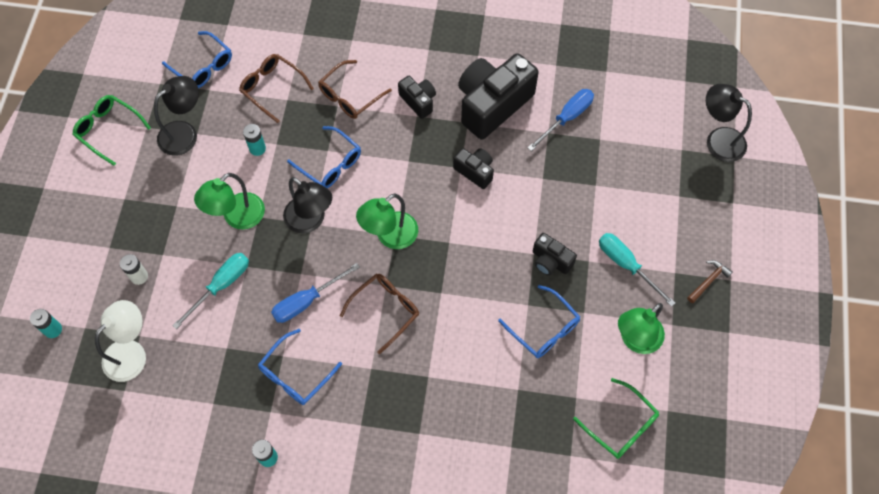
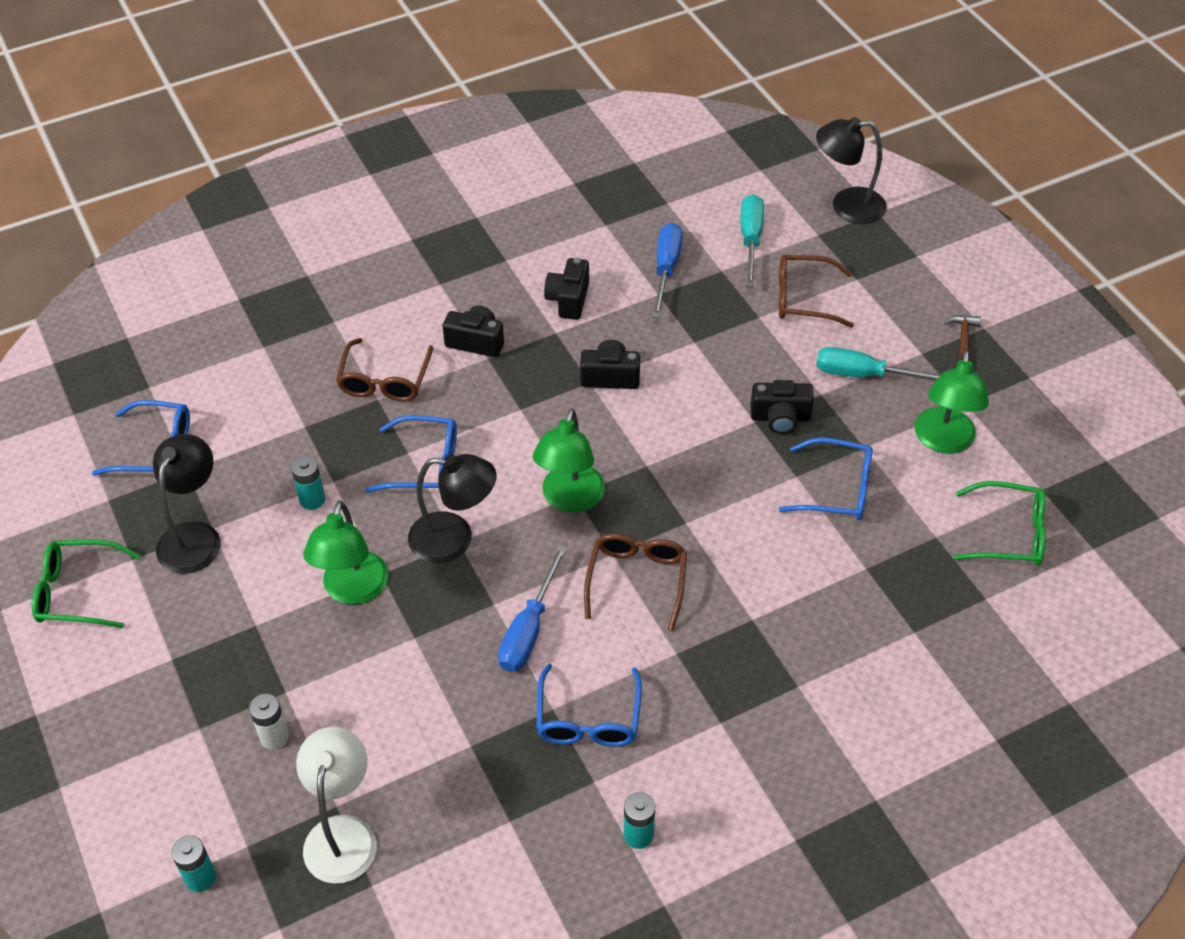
camera: 35 degrees left, 15 degrees down
(221, 285) = (400, 679): turquoise screwdriver -> turquoise screwdriver (751, 240)
(272, 88) = (274, 424): brown glasses -> brown glasses (804, 299)
(492, 104) = (568, 299): black camera -> black camera, size x0.49

